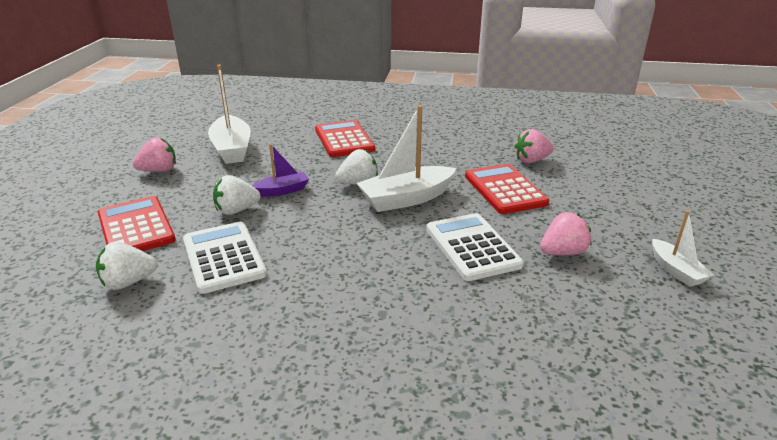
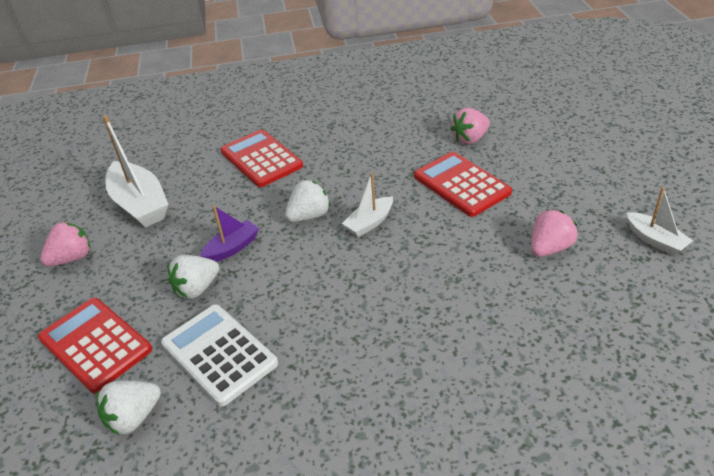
camera: 15 degrees left, 10 degrees up
(406, 199) = (369, 223): white boat -> white boat, size x0.56
(472, 247) = (464, 266): white calculator -> none

